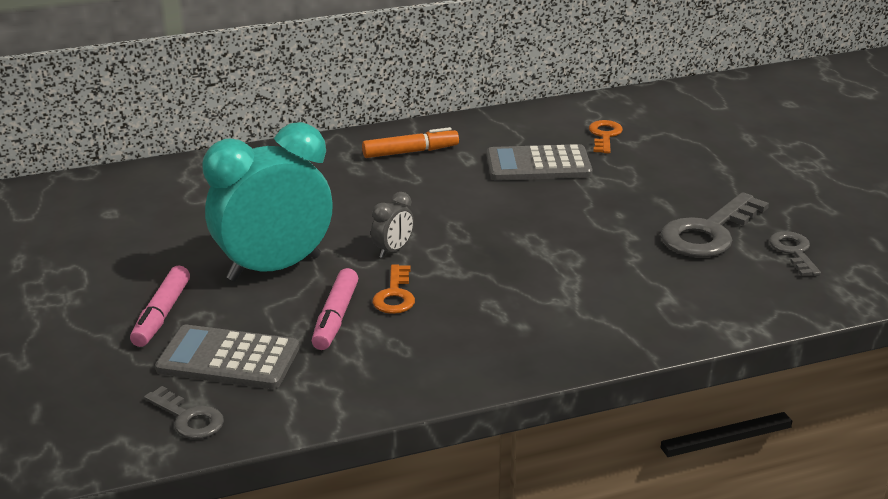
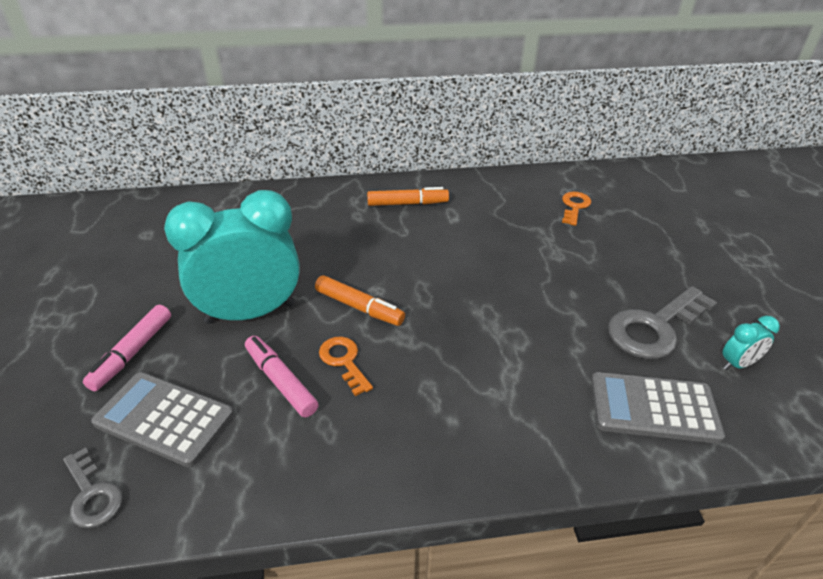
camera: 10 degrees right, 10 degrees up
(335, 318) = (281, 381): pink marker -> pink marker turned 120 degrees clockwise
(393, 250) = (359, 307): grey clock -> orange marker
(395, 295) = (344, 361): orange key -> orange key turned 135 degrees clockwise
(538, 165) = (511, 230): grey calculator -> grey calculator (653, 408)
(793, 252) = (737, 364): grey key -> turquoise clock

